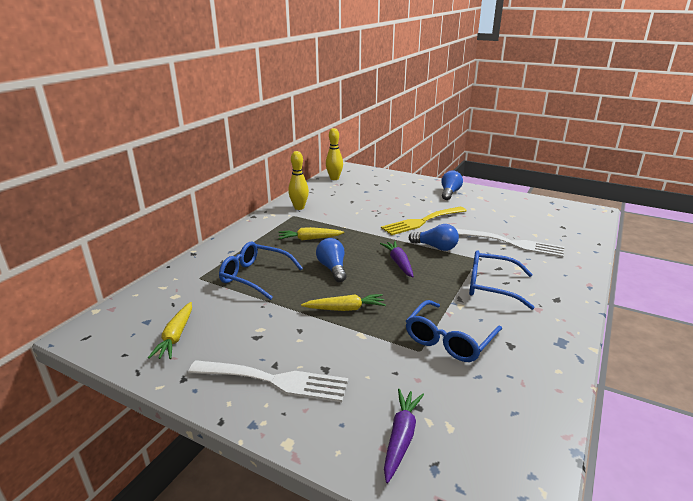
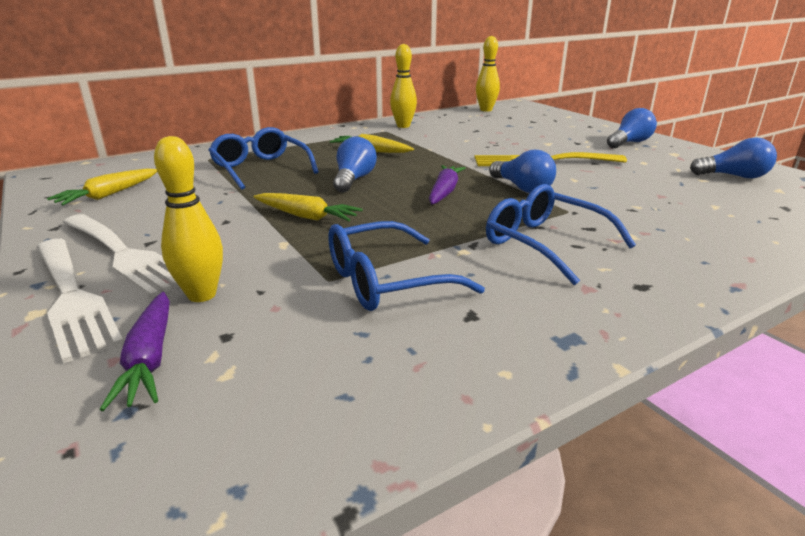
camera: 30 degrees right, 0 degrees up
(368, 388) = (202, 295): none -> yellow bowling pin
(401, 437) = (150, 358): purple carrot -> purple carrot turned 120 degrees clockwise
(513, 244) = (657, 208): white fork -> white fork (72, 297)
(523, 209) = (733, 176): none -> blue light bulb

